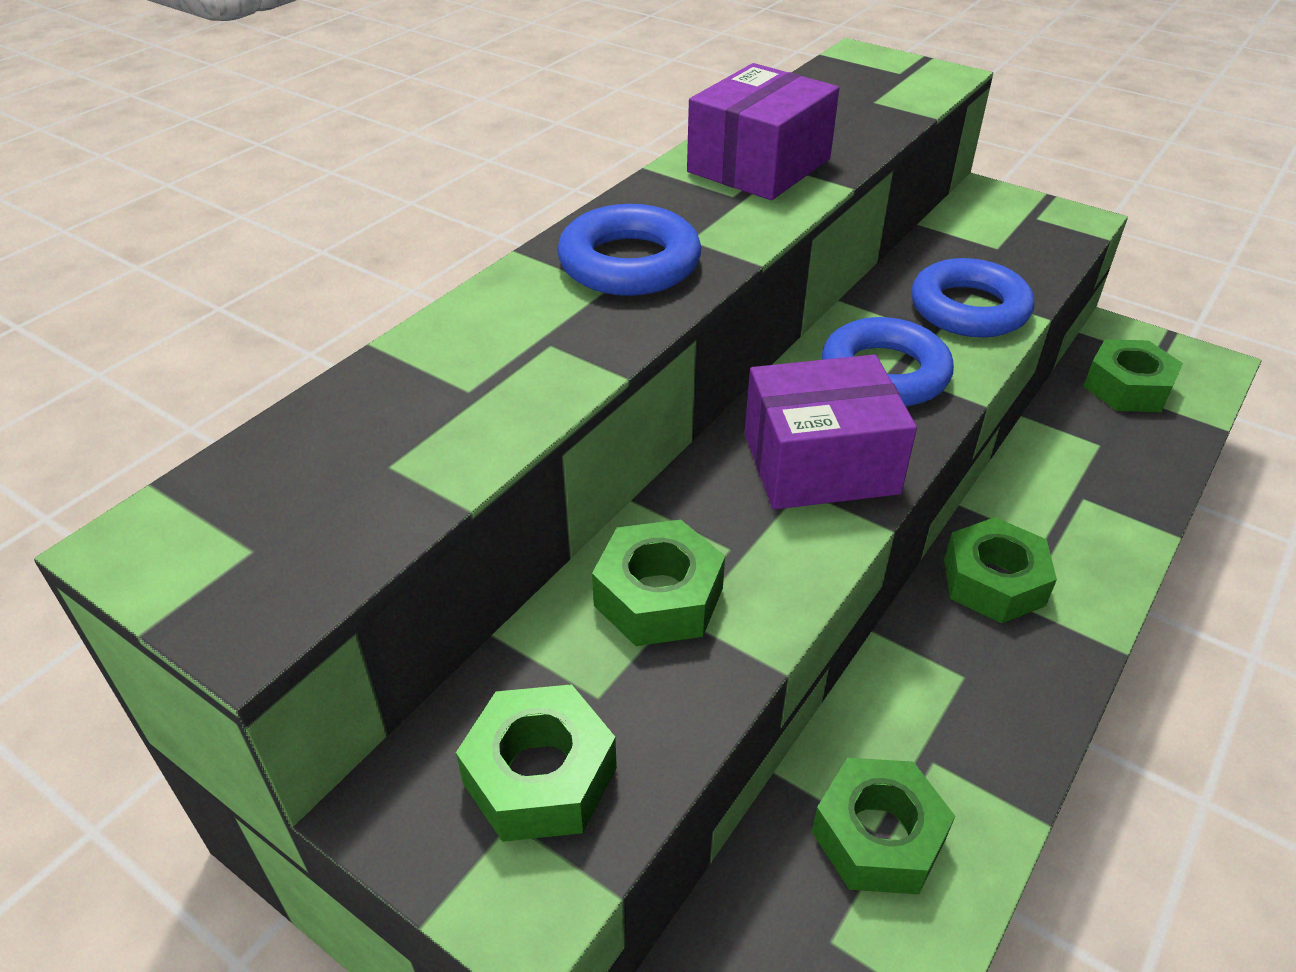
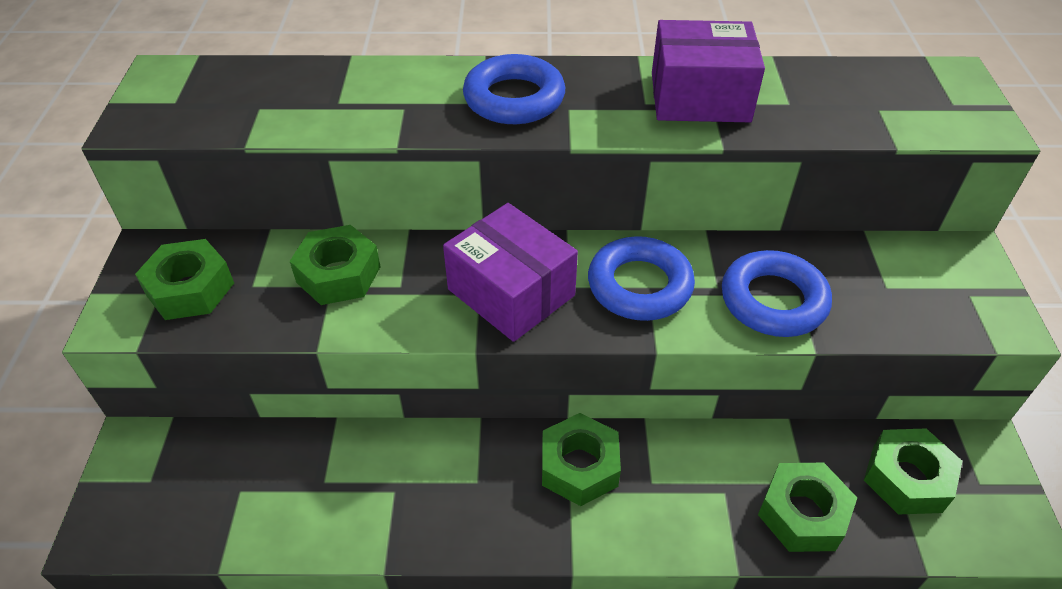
camera: 55 degrees right, 5 degrees up
(878, 836) = (320, 484): green nut -> green nut (802, 514)

